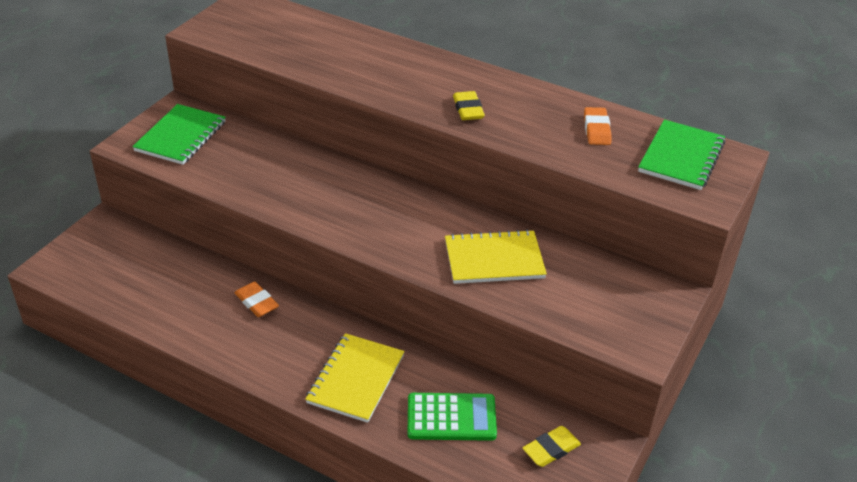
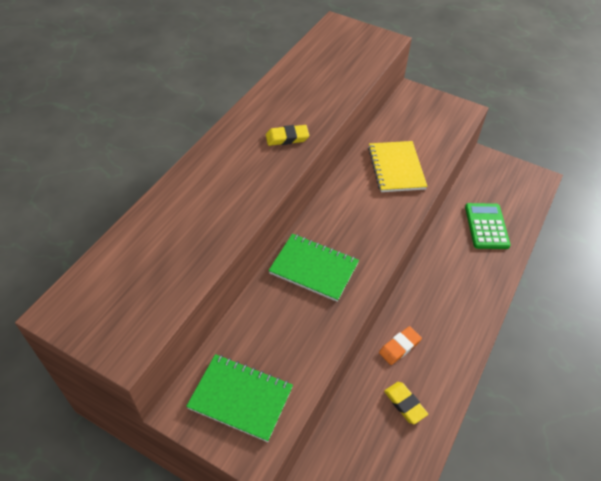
camera: 90 degrees left, 10 degrees up
(356, 379) = (466, 277): yellow notebook -> none
(551, 449) = (497, 182): yellow eraser -> yellow eraser (405, 404)
(596, 129) = (311, 75): orange eraser -> none
(681, 157) = (340, 44): green notebook -> green notebook (313, 268)

